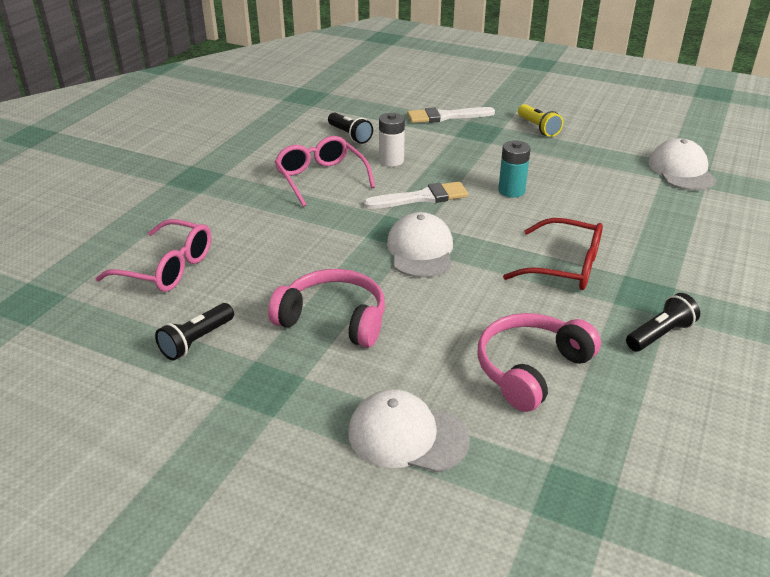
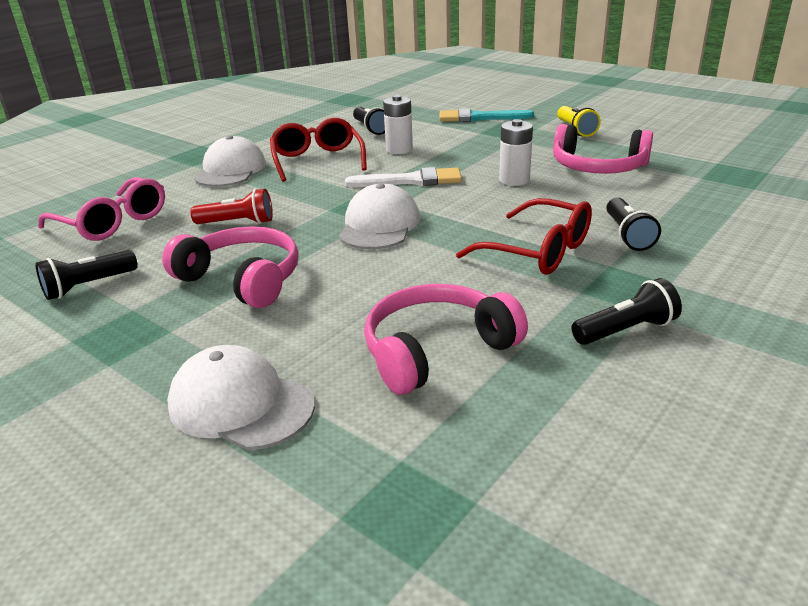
camera: 15 degrees right, 5 degrees down
(290, 258) = (237, 223): none -> red flashlight
(321, 178) = (317, 160): pink glasses -> red glasses
(445, 116) = (479, 118): white brush -> turquoise brush
(511, 191) = (514, 180): turquoise battery -> white battery
(575, 172) = (598, 167): none -> pink headphones
(627, 244) = (627, 235): none -> black flashlight
(681, 170) = (730, 172): white cap -> white cap (230, 170)

